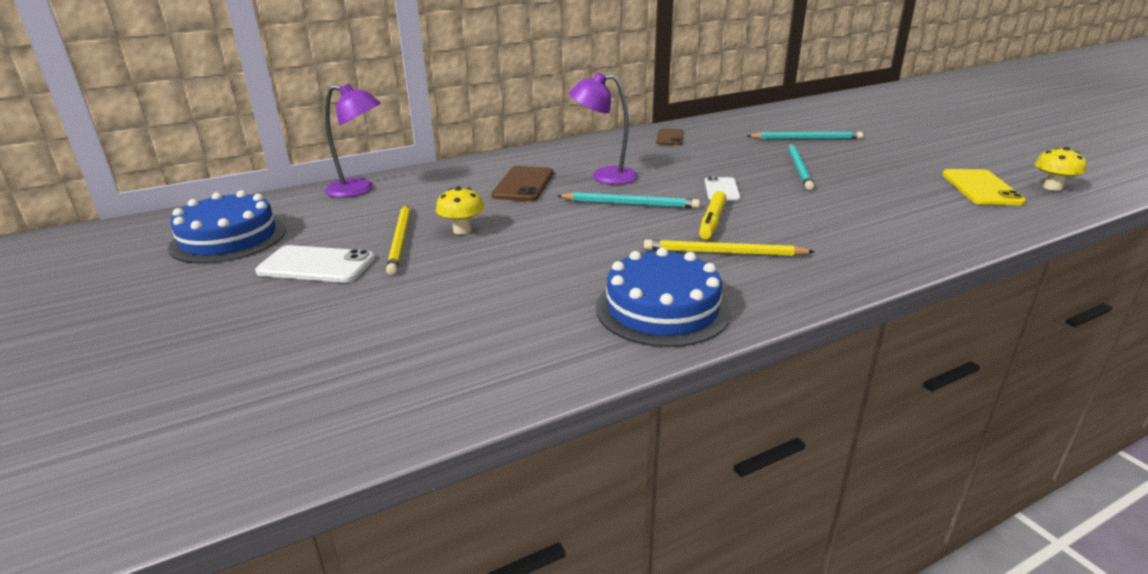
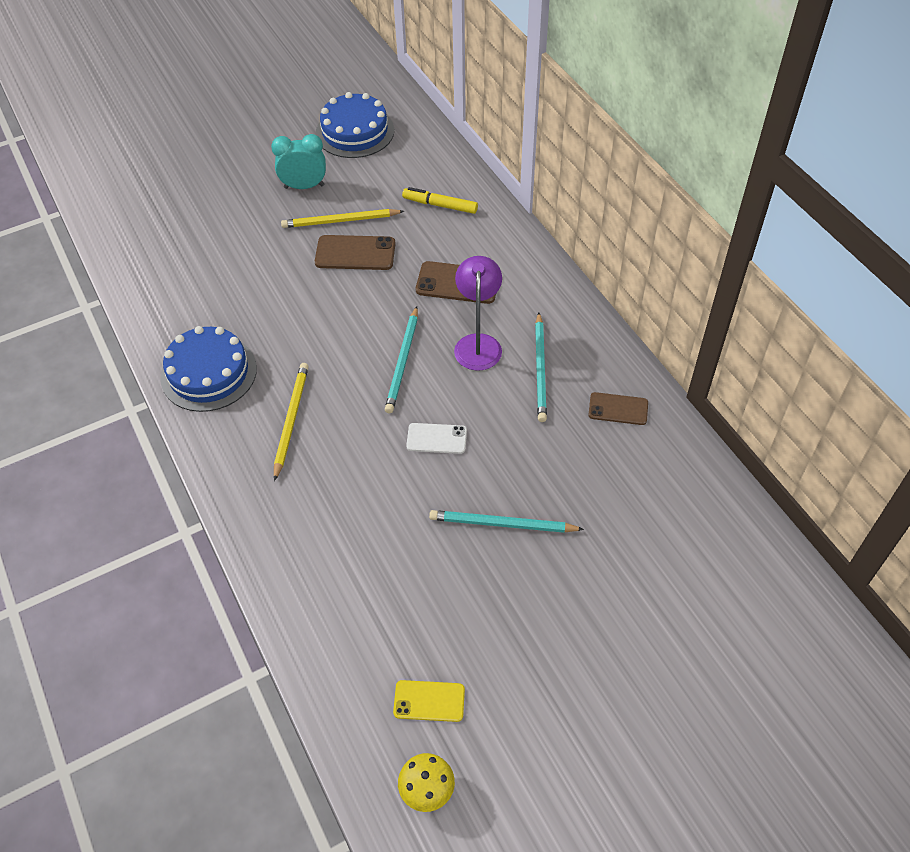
camera: 90 degrees right, 25 degrees up
(316, 265) = (304, 186): white phone -> turquoise clock
(359, 190) = (449, 177): purple lamp -> none
(462, 230) = (355, 253): yellow mushroom -> brown phone
(712, 221) = (356, 420): yellow marker -> yellow marker (440, 205)
(806, 139) = (621, 559): turquoise pencil -> turquoise pencil (540, 369)
(981, 188) = (429, 701): yellow phone -> yellow phone, size x0.66

